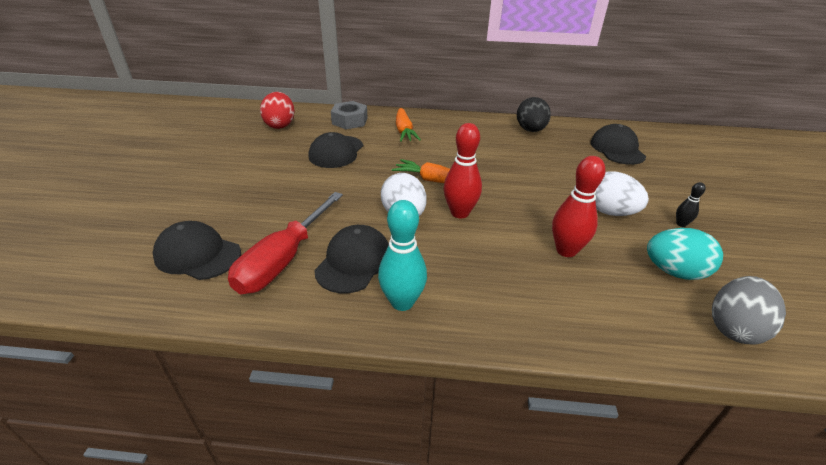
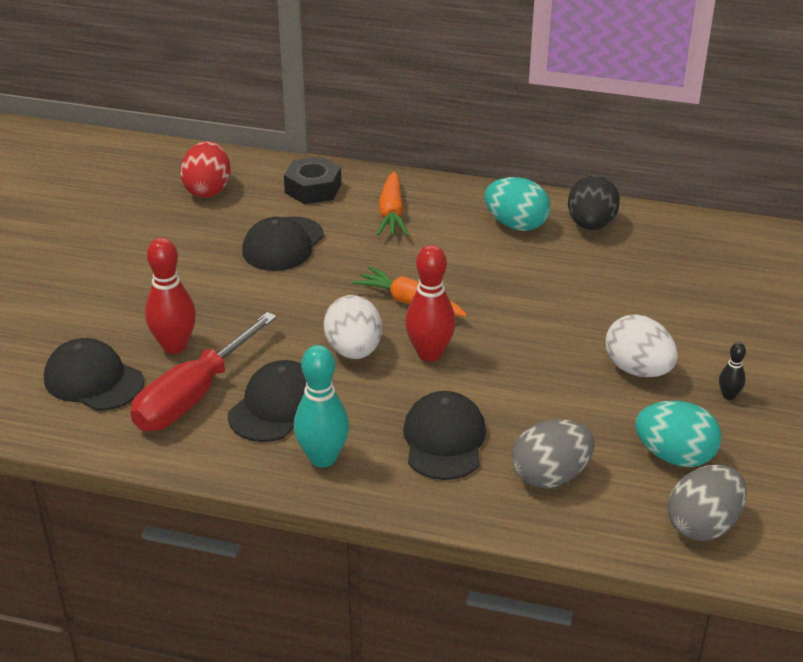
camera: 10 degrees right, 0 degrees up
(349, 121) = (313, 188): grey nut -> black nut
(485, 132) = (516, 225): none -> turquoise egg
(566, 250) = (548, 416): red bowling pin -> red bowling pin (174, 346)
(592, 298) = (550, 476): none -> grey egg
(617, 149) = (711, 269): black cap -> black cap (444, 440)

